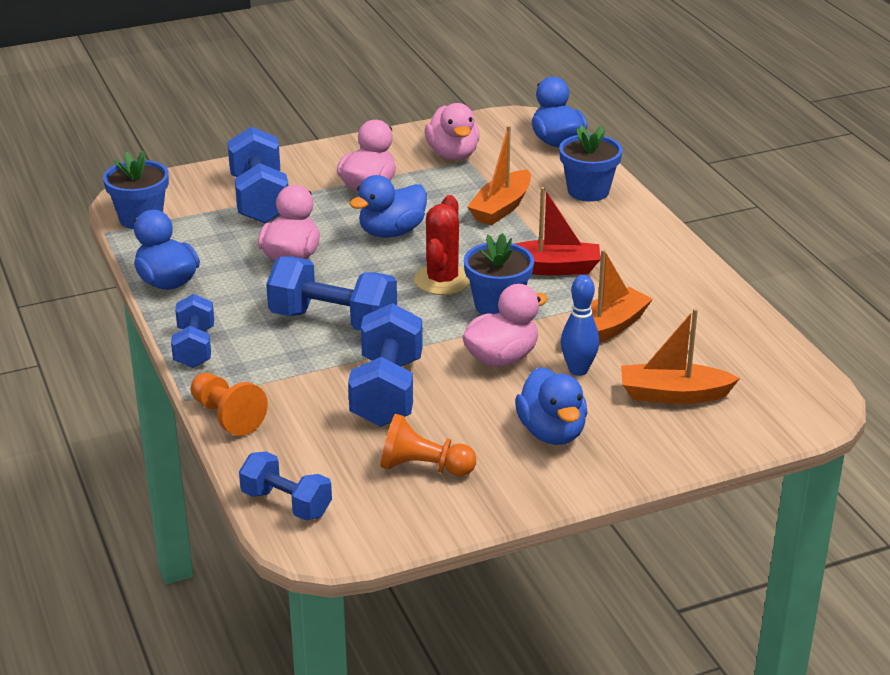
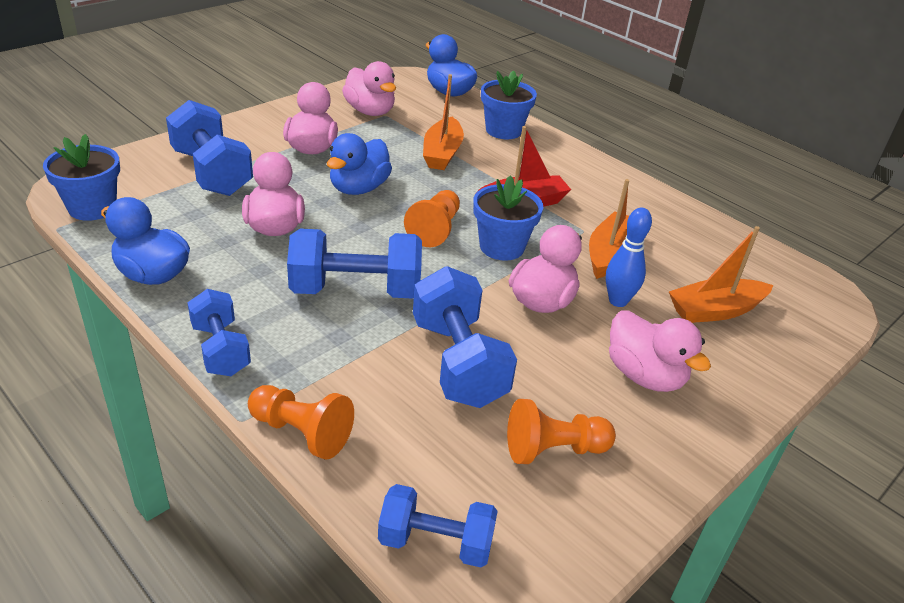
camera: 25 degrees left, 5 degrees up
(442, 280) = (435, 229): red cactus -> orange pawn
(552, 432) = (644, 375): blue duck -> pink duck

